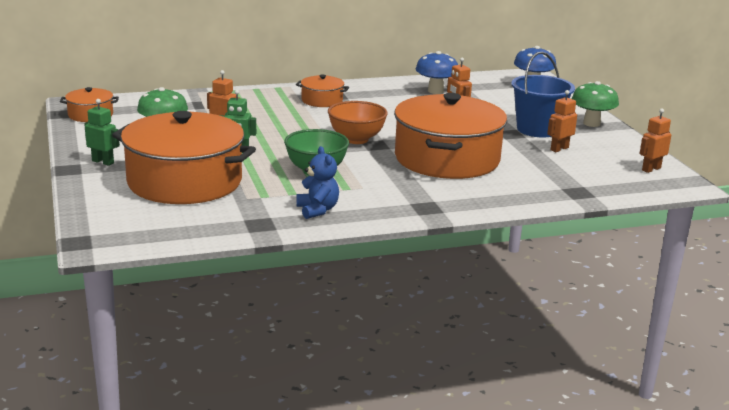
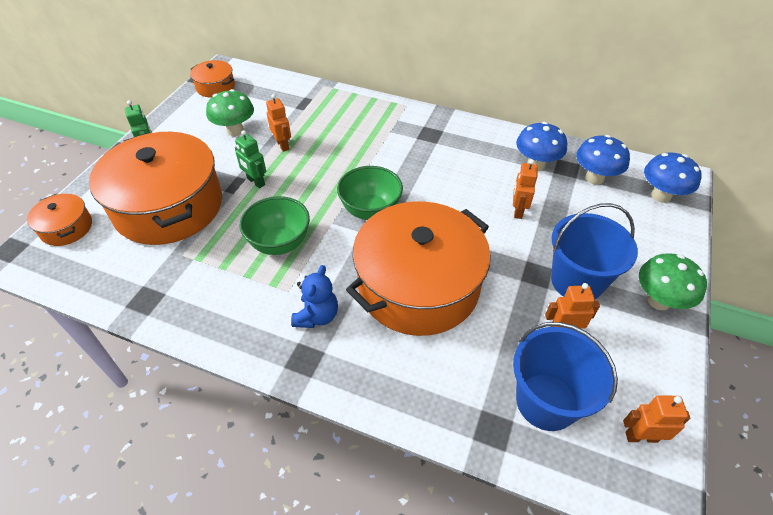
camera: 40 degrees right, 25 degrees up
(317, 210) = (210, 305): blue teddy bear -> blue teddy bear (317, 316)
(322, 100) = (409, 137): orange pot -> orange pot (66, 228)
(356, 139) = (370, 211): orange bowl -> green bowl
(482, 87) = (594, 178): none -> blue mushroom
(589, 174) = (546, 401): none -> blue bucket

